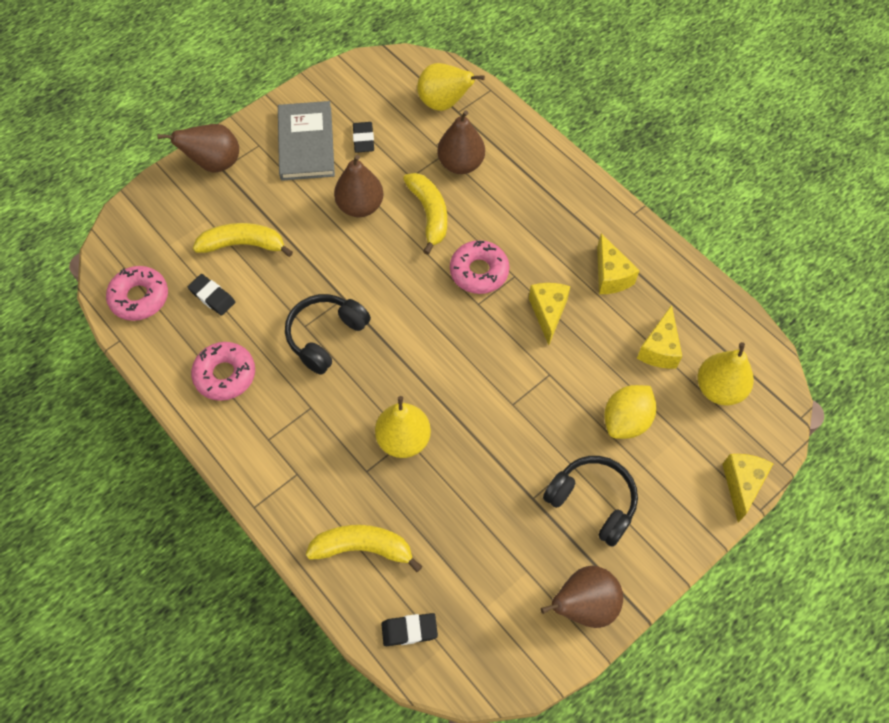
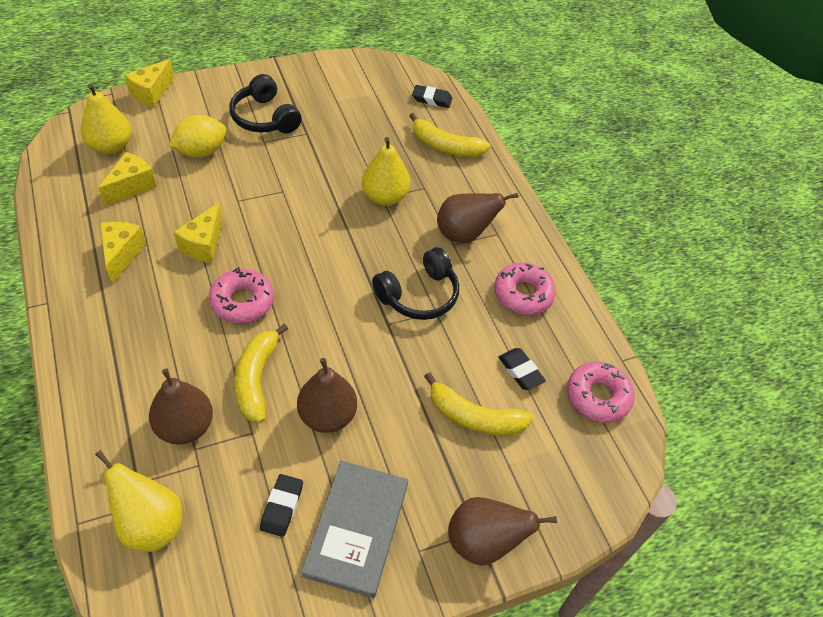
camera: 165 degrees left, 10 degrees down
(583, 605) = (310, 75): brown pear -> brown pear (464, 234)

